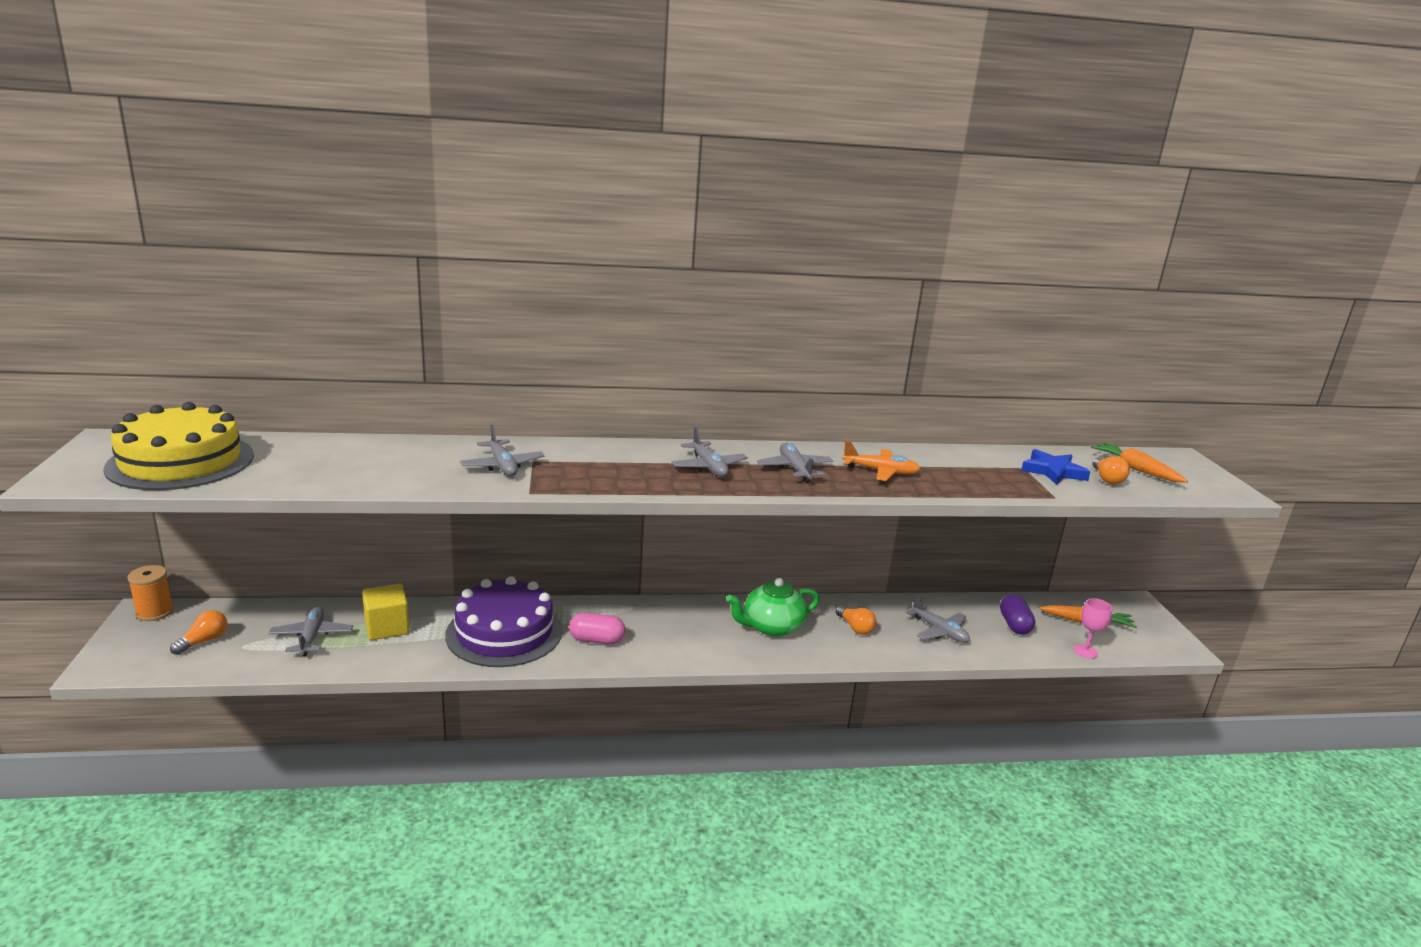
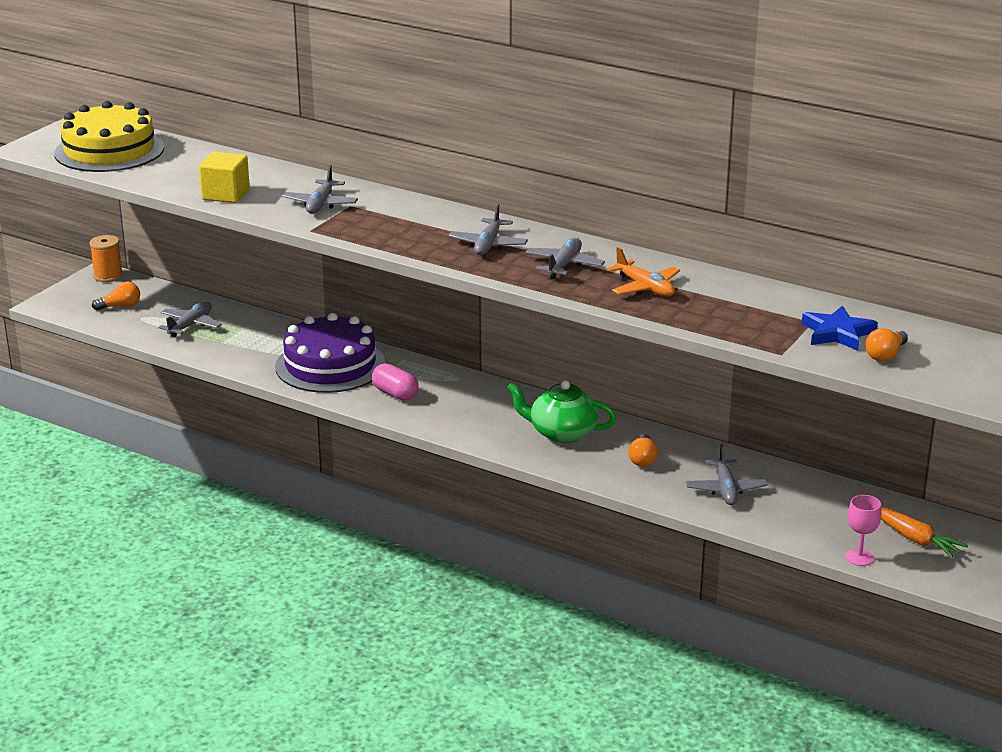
camera: 40 degrees right, 5 degrees up
(387, 627) = (249, 334): yellow cube -> yellow cube (226, 194)
(1014, 625) = (820, 512): purple capsule -> none
(1135, 469) = (947, 356): orange carrot -> none

